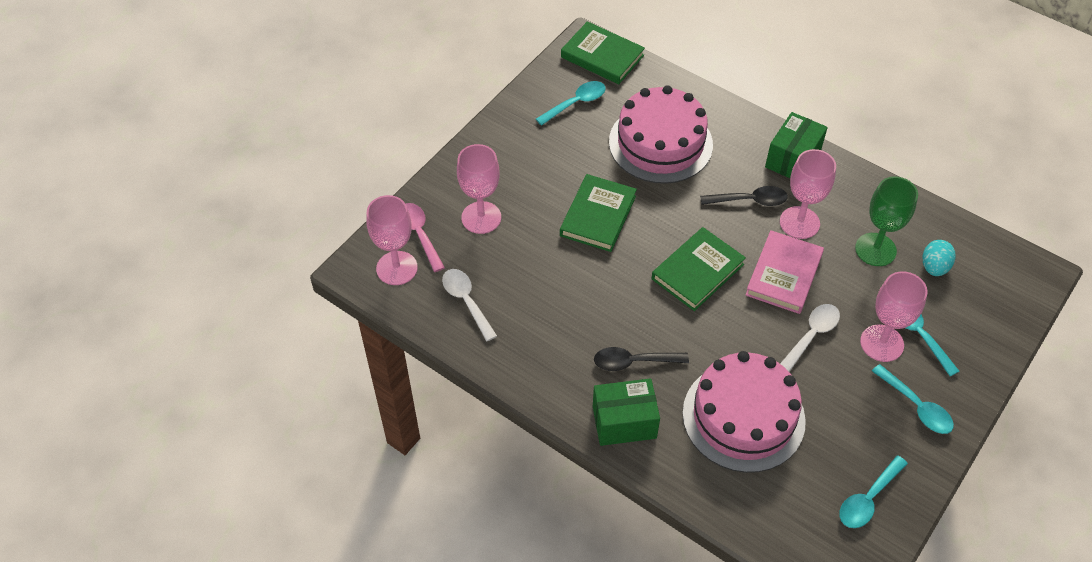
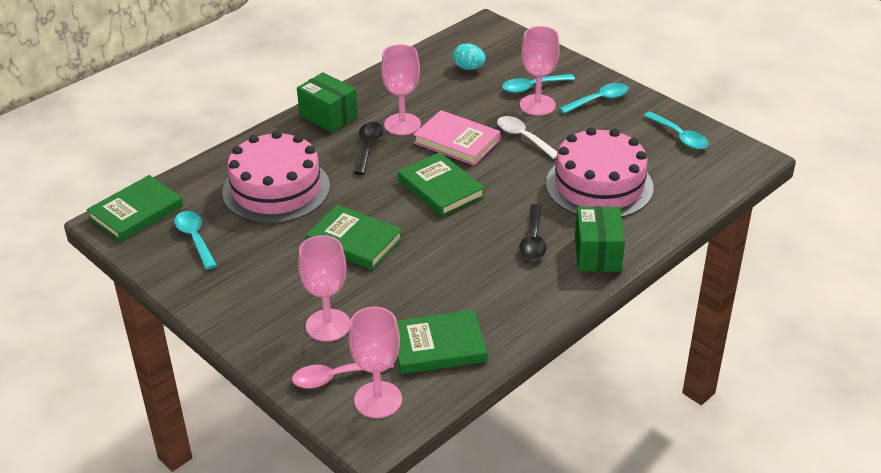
camera: 80 degrees left, 15 degrees down
(466, 301) = (438, 346): white spoon -> green book
(875, 249) = (443, 91): green goblet -> none

